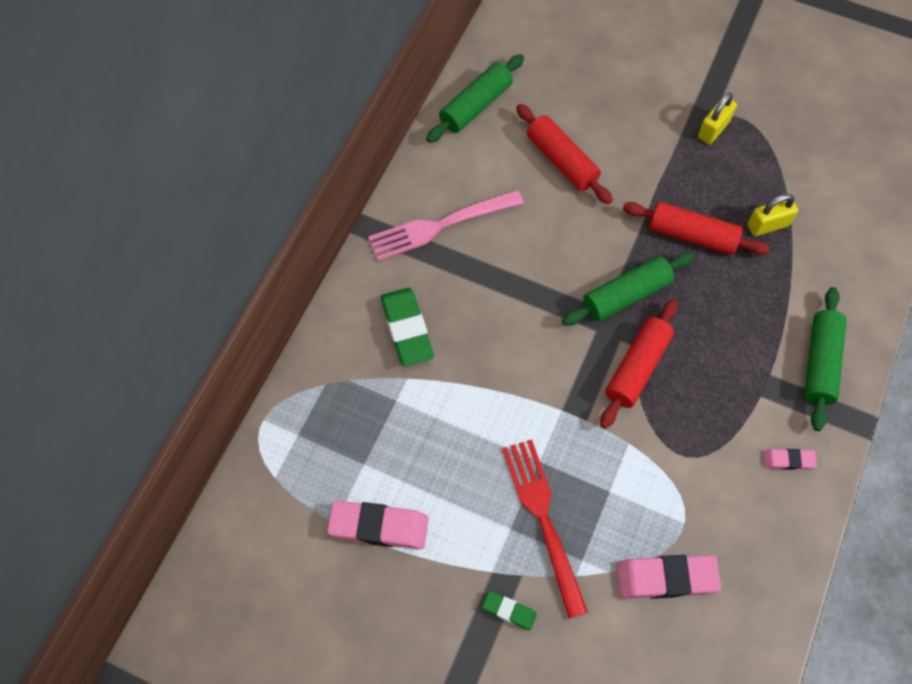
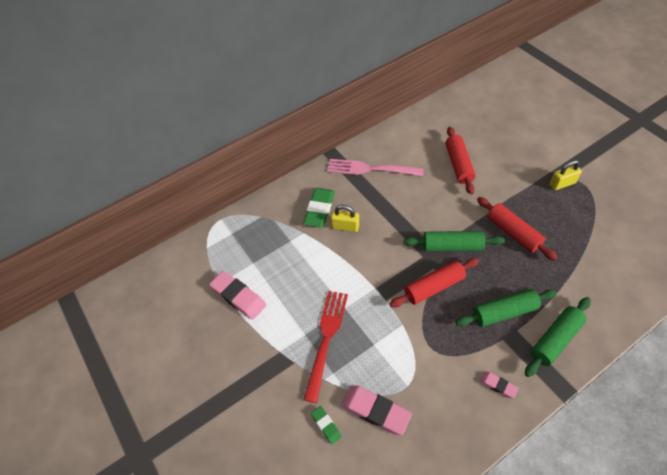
camera: 35 degrees right, 10 degrees down
(475, 106) = (428, 121): green rolling pin -> green rolling pin (504, 312)
(509, 611) = (274, 377): green eraser -> green eraser (326, 425)
(767, 225) = (566, 247): yellow padlock -> yellow padlock (345, 226)

